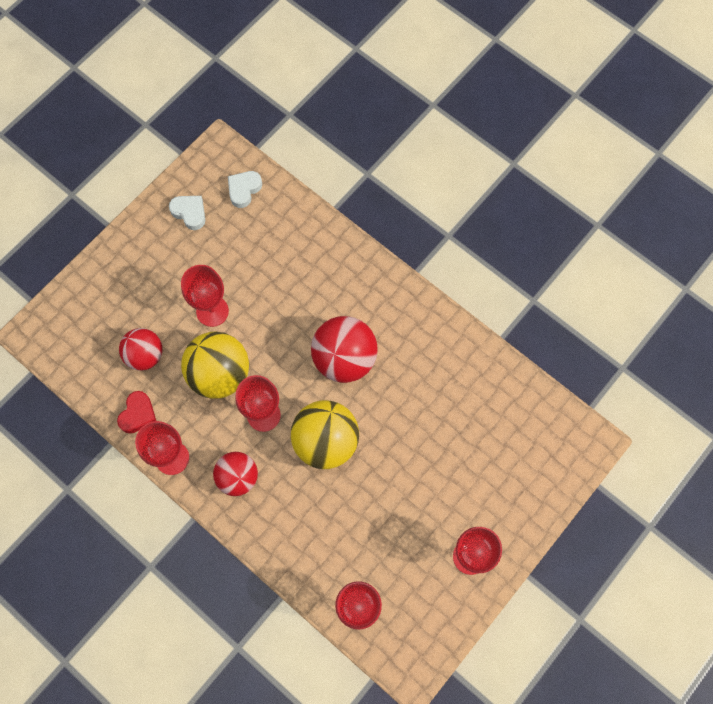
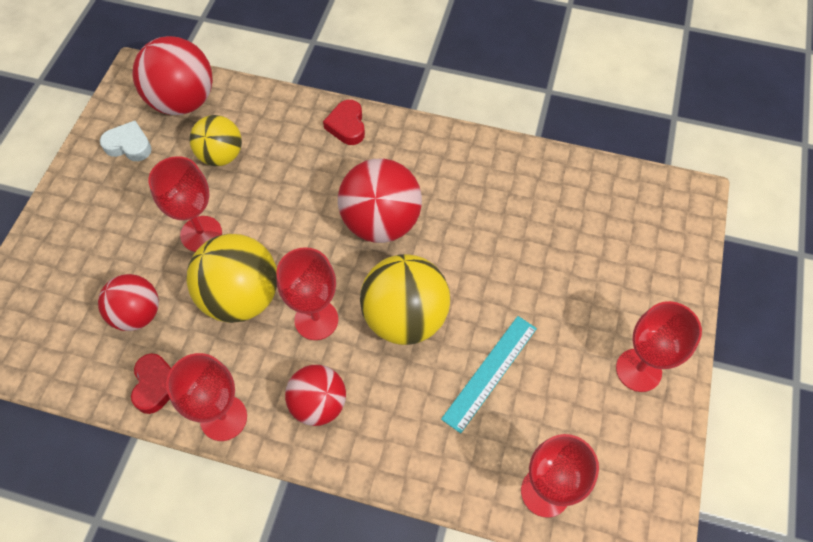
camera: 25 degrees left, 10 degrees down
(244, 190) = (183, 101): white heart -> red ball
(253, 251) = (221, 155): none -> yellow ball
(357, 265) = (347, 126): none -> red heart
(364, 509) = (489, 372): none -> turquoise ruler

